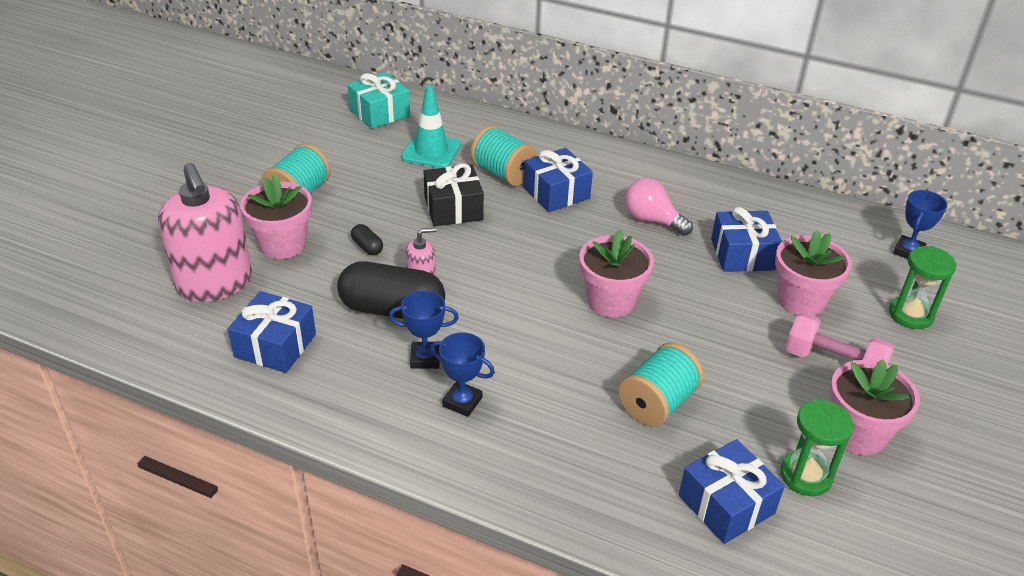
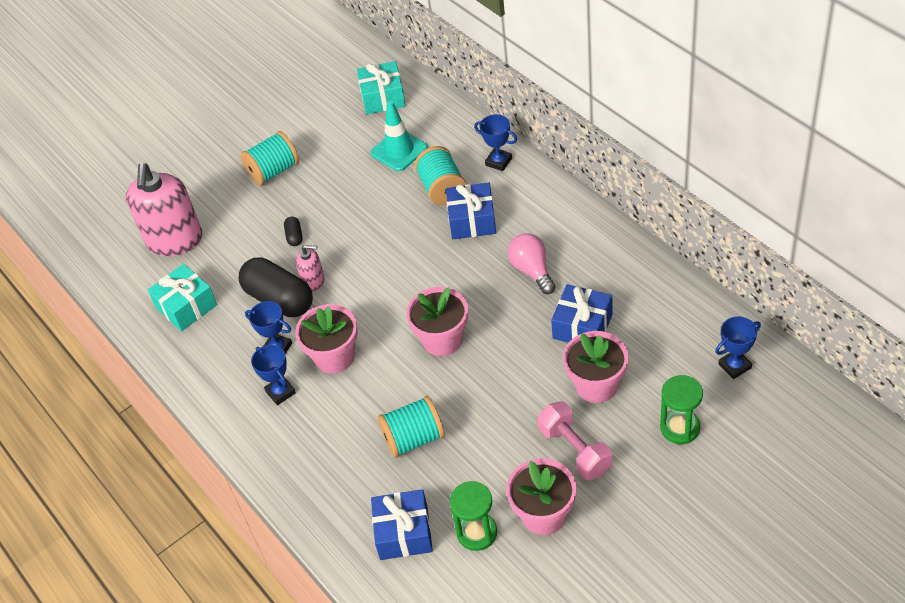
camera: 35 degrees right, 10 degrees up
(275, 345) = (186, 306): blue gift -> turquoise gift
(283, 244) = (237, 217): pink flower pot -> pink flower pot (334, 357)
(453, 208) = (380, 215): black gift -> none
(543, 141) = (498, 162): none -> blue trophy

